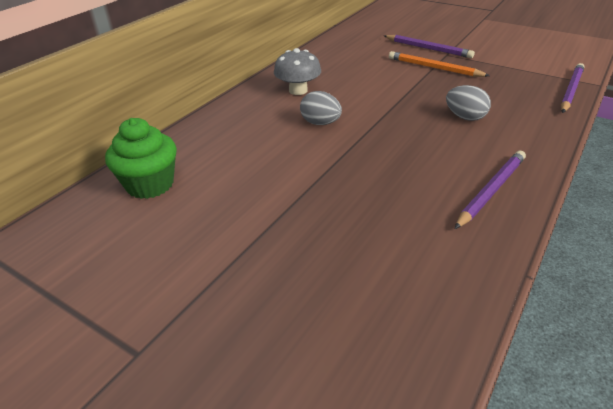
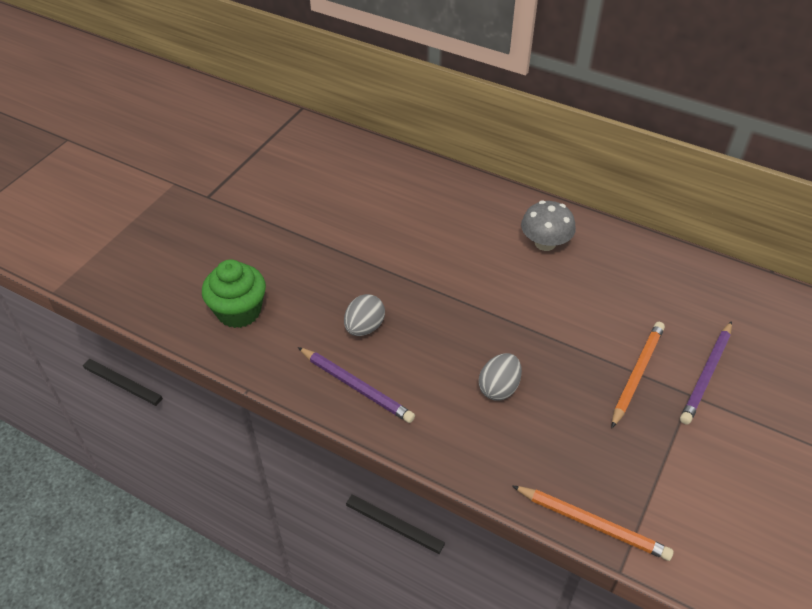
camera: 85 degrees right, 10 degrees up
(150, 184) = (367, 168): green cupcake -> green cupcake (239, 311)
(320, 123) = (473, 264): grey egg -> grey egg (364, 327)
(571, 90) = (592, 524): purple pencil -> orange pencil

